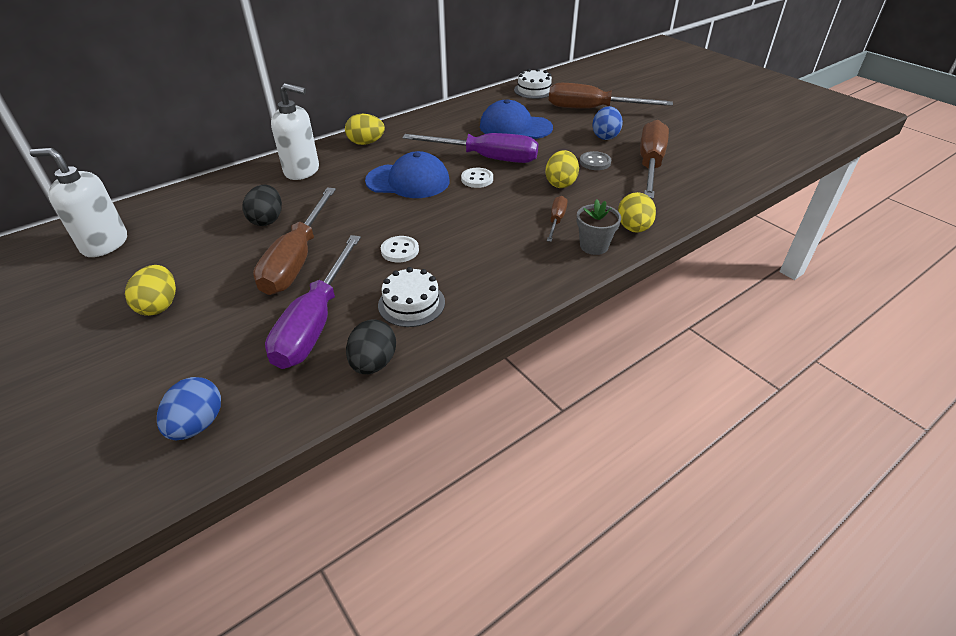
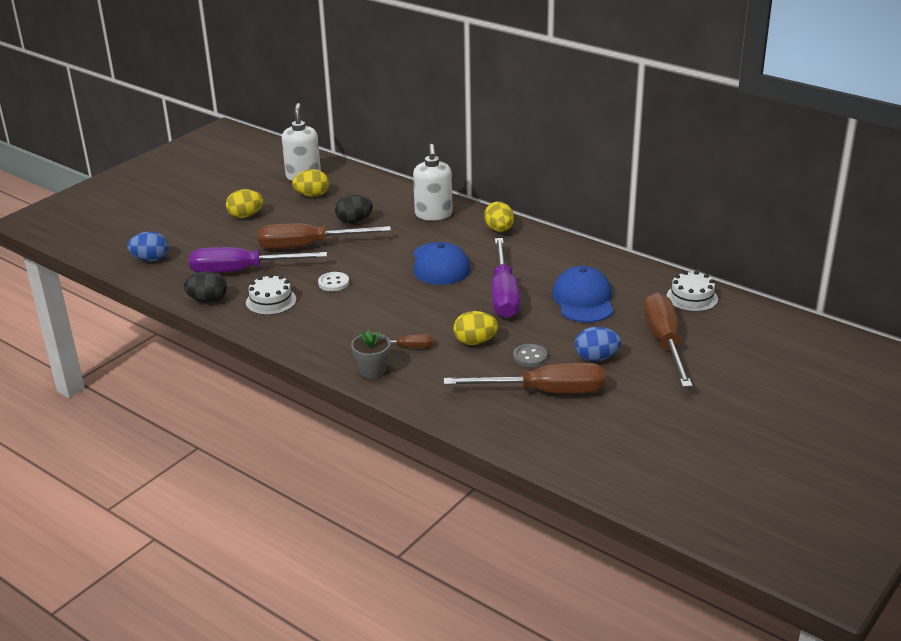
camera: 75 degrees right, 10 degrees down
(477, 179) = (460, 296): white button -> none
(633, 228) = (410, 389): yellow egg -> yellow egg (312, 195)

